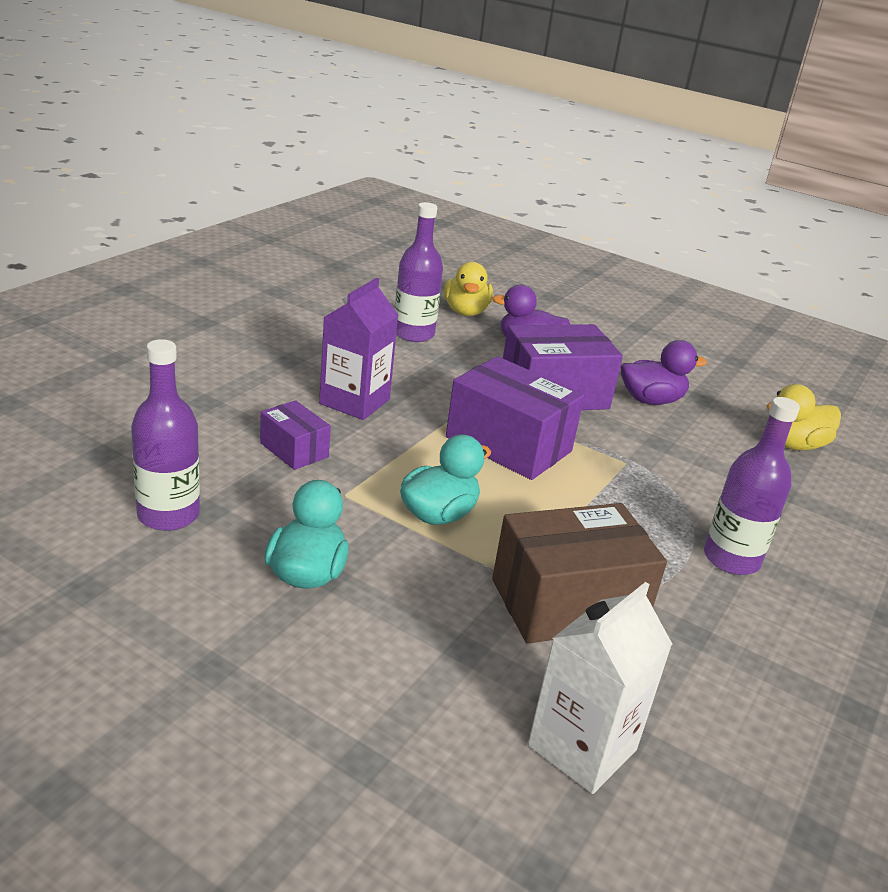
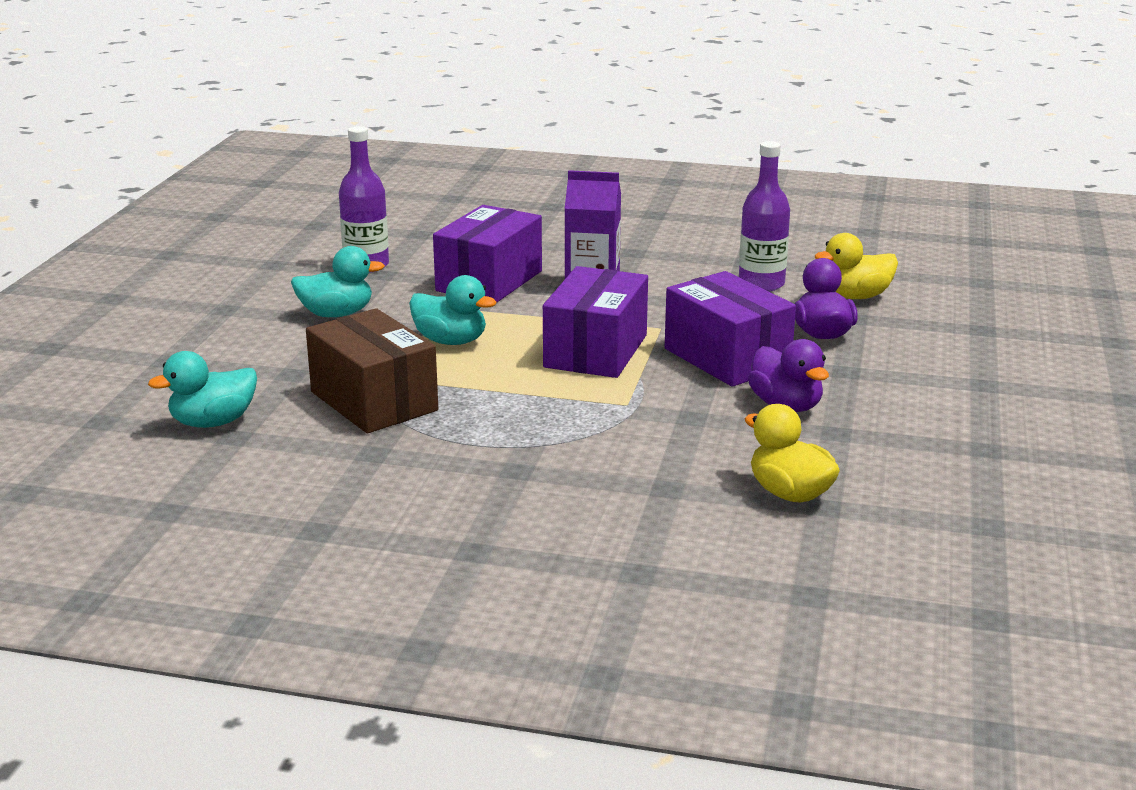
camera: 75 degrees right, 5 degrees down
(294, 450) = (489, 281): purple box -> purple box, size x1.89
(582, 748) = (213, 422): white carton -> turquoise duck
(731, 559) = (502, 465): purple bottle -> none

